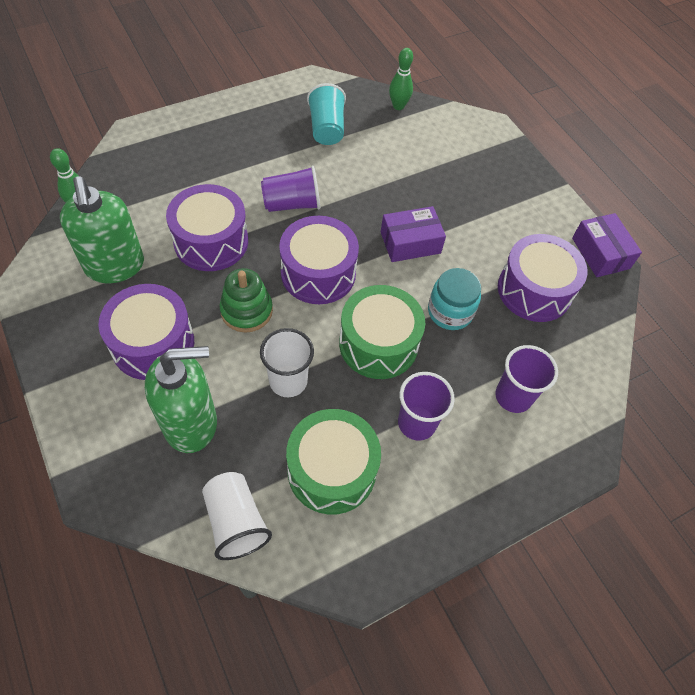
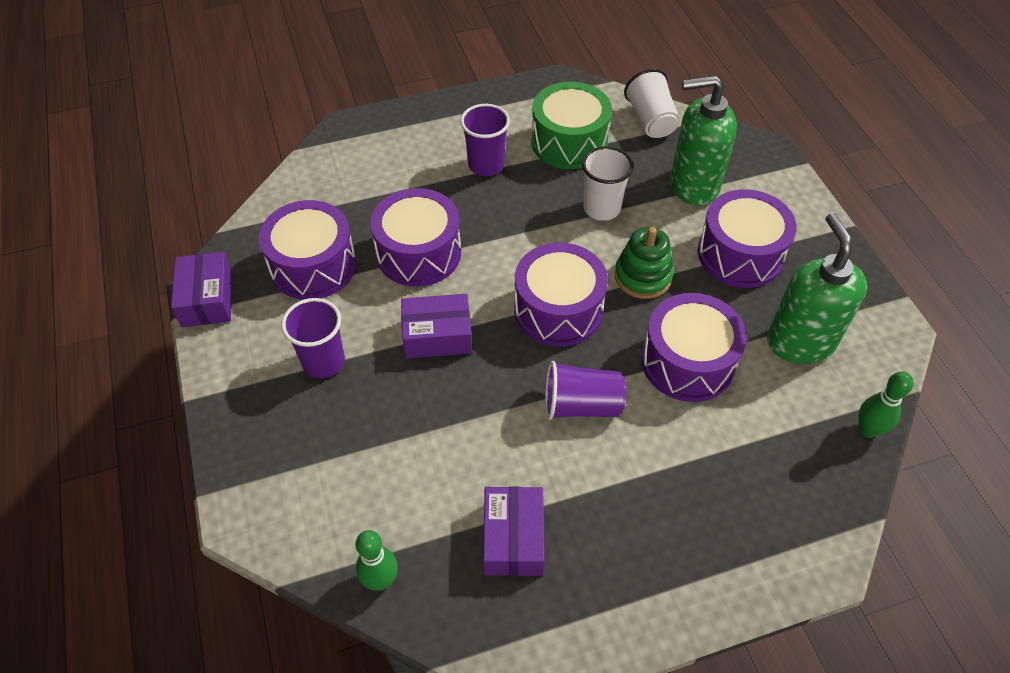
camera: 165 degrees left, 5 degrees down
(326, 129) = (513, 538): turquoise cup -> purple box
(378, 343) = (505, 231): green drum -> none
(450, 312) = (418, 253): turquoise jar -> purple drum
(513, 396) = (387, 175): purple cup -> purple cup (323, 361)

